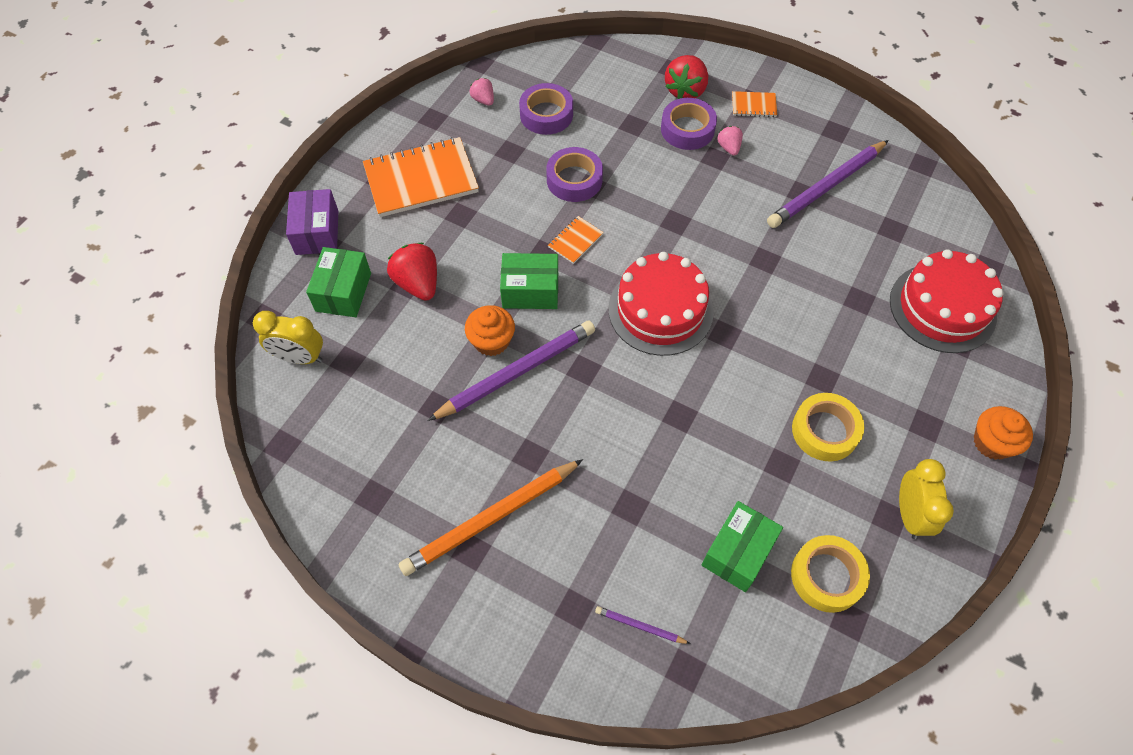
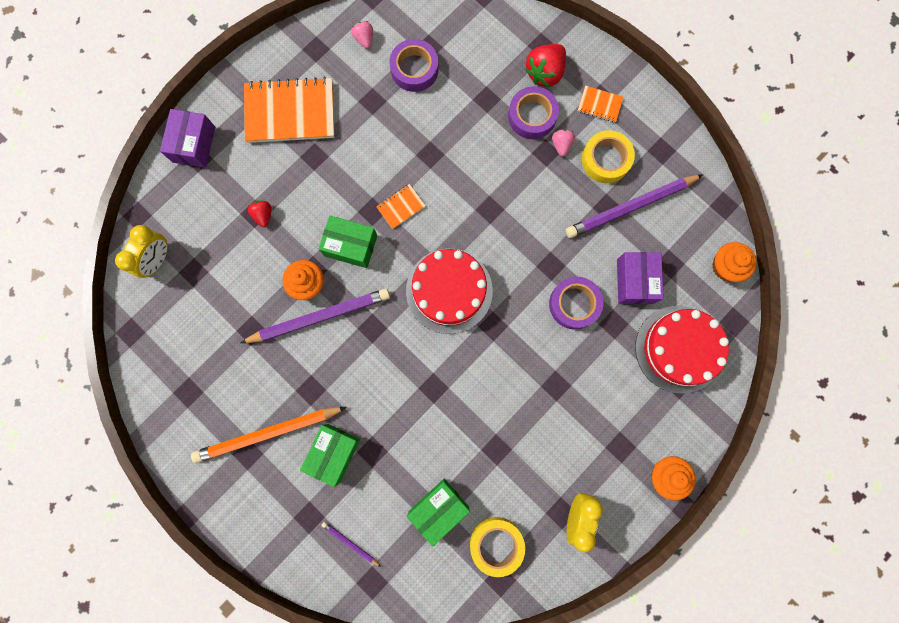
camera: 15 degrees right, 20 degrees up
(300, 357) = (157, 259): yellow clock -> yellow clock turned 90 degrees counterclockwise
(343, 292) = (203, 208): green box -> green box (333, 453)
(418, 283) = (263, 215): red strawberry -> red strawberry, size x0.55
(574, 180) = (418, 145): purple tape -> purple tape (574, 304)
(825, 431) = (540, 430): yellow tape -> yellow tape (605, 159)
(863, 253) = (635, 281): none -> purple box
(953, 218) = (726, 266): none -> orange cupcake

